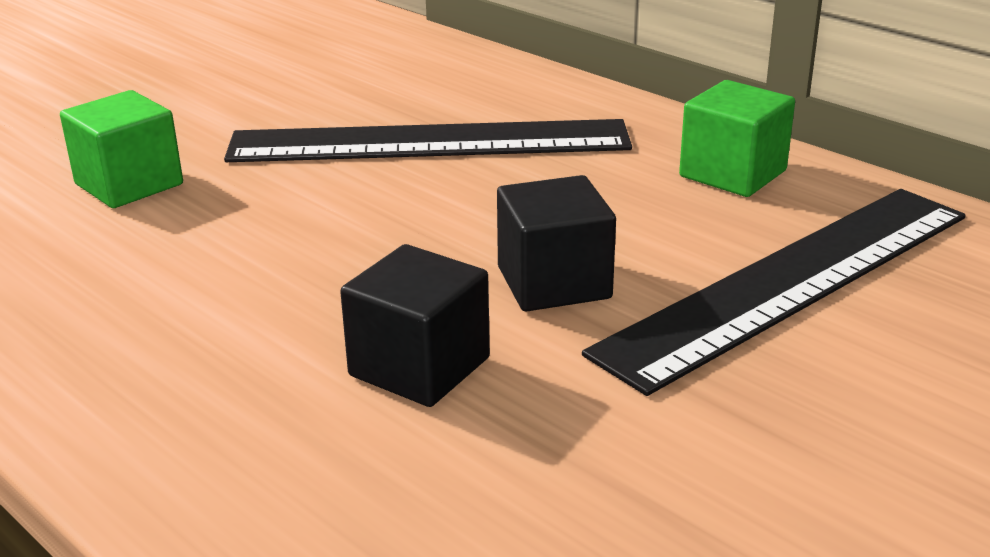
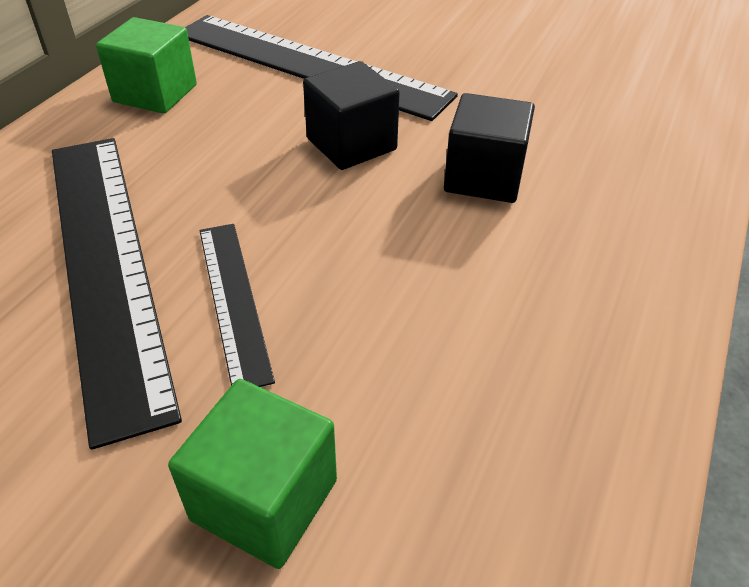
camera: 110 degrees left, 15 degrees up
(335, 190) = (233, 300): none -> black ruler

